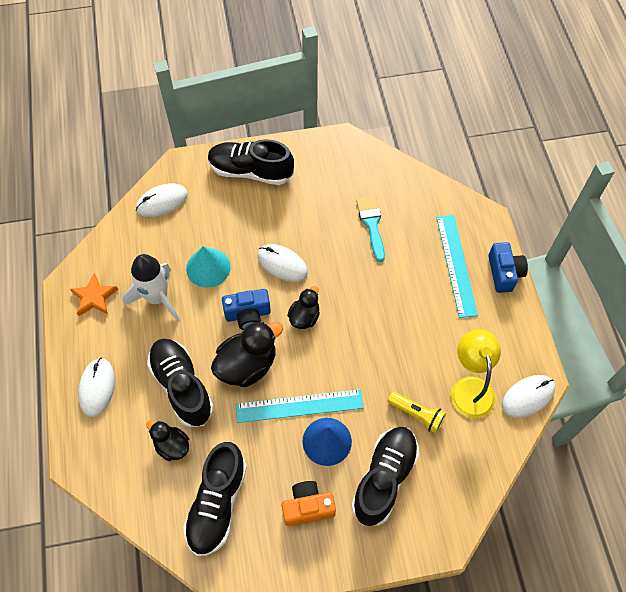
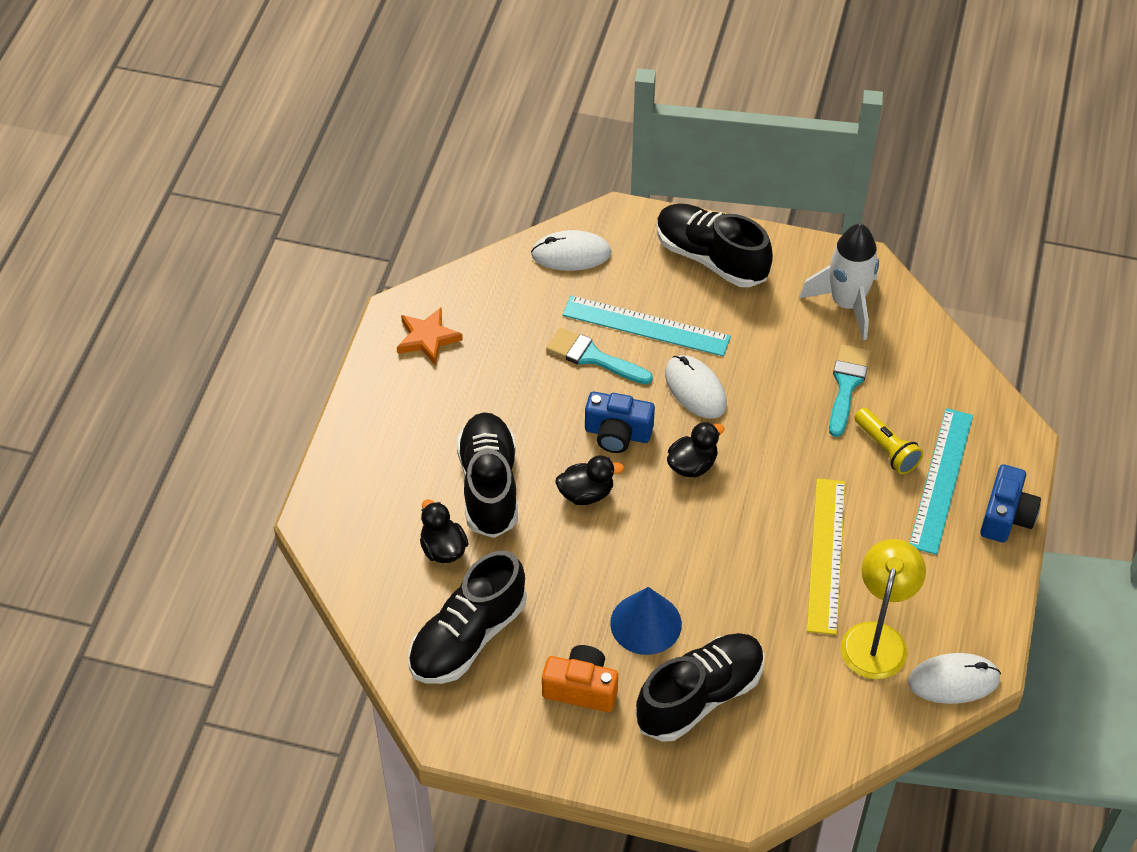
camera: 25 degrees right, 10 degrees down
(97, 388) = (381, 446): white mouse -> none
(157, 298) = (508, 369): white rocket -> white rocket (846, 304)
(208, 267) = (593, 357): turquoise cone -> turquoise brush
(247, 365) = (586, 493): black duck -> black duck, size x0.59
(299, 406) = (630, 568): turquoise ruler -> turquoise ruler (646, 326)
(413, 344) = (826, 555): none -> yellow ruler
(417, 414) = (784, 640): yellow flashlight -> yellow flashlight (886, 449)

